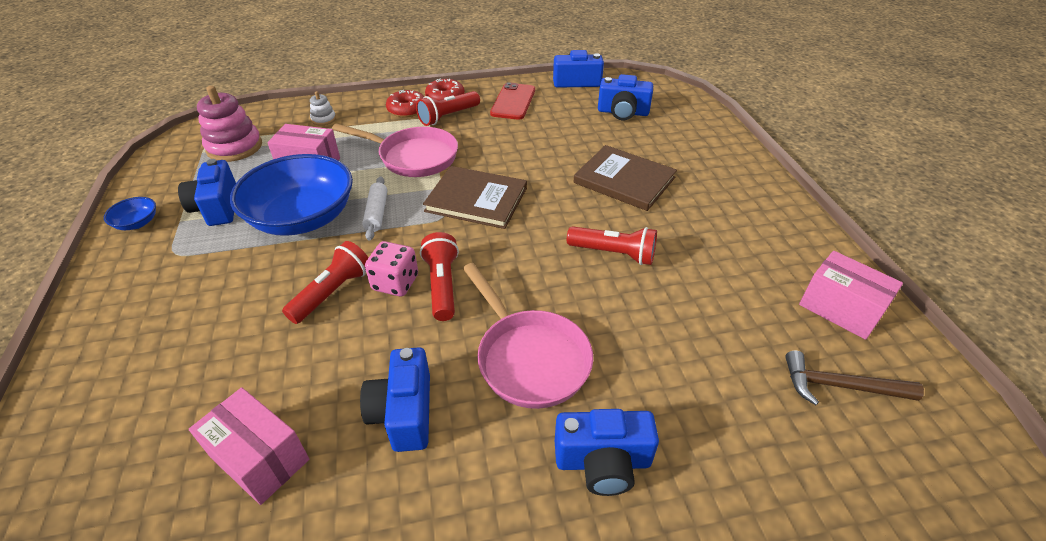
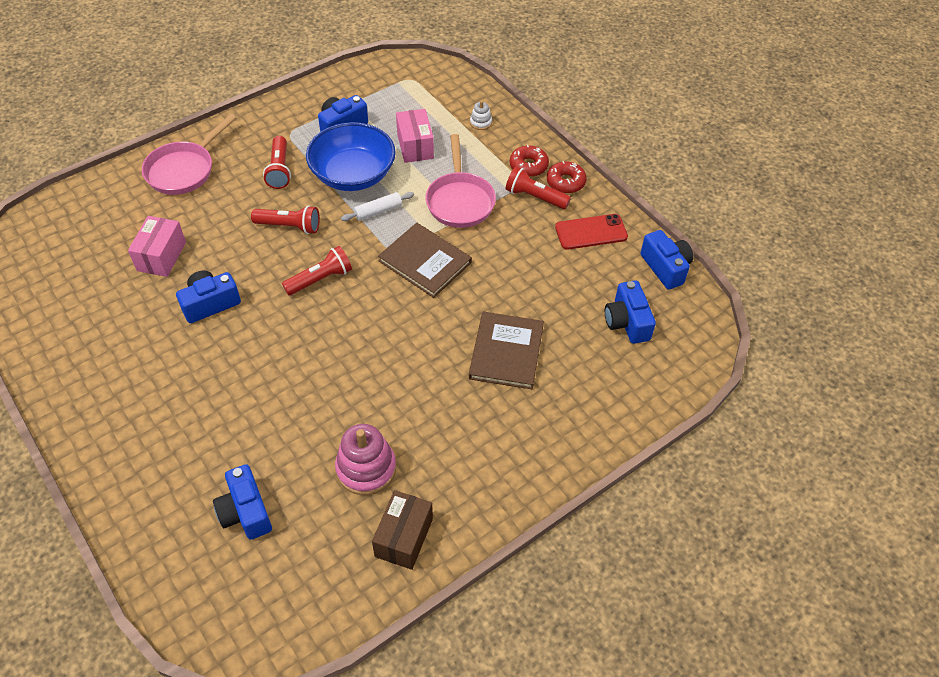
camera: 65 degrees right, 10 degrees up
(137, 223) = (308, 99): blue bowl -> none
(234, 147) = (413, 95): pink stacking toy -> pink stacking toy (366, 468)
(395, 283) = (312, 253): pink dice -> none
(476, 199) = (425, 262): brown book -> brown book turned 45 degrees counterclockwise
(529, 358) = (274, 350): pink pan -> pink pan (184, 170)
(603, 462) = (208, 411): blue camera -> blue camera (246, 512)
(614, 253) = (401, 369): red flashlight -> red flashlight (279, 170)
(839, 386) = (318, 539): brown hammer -> none
(840, 309) = (404, 537): pink box -> brown box

